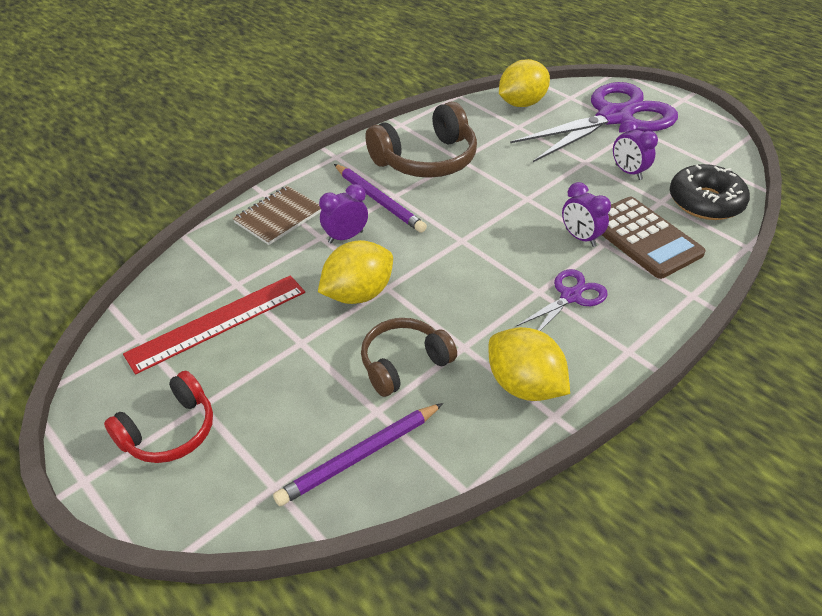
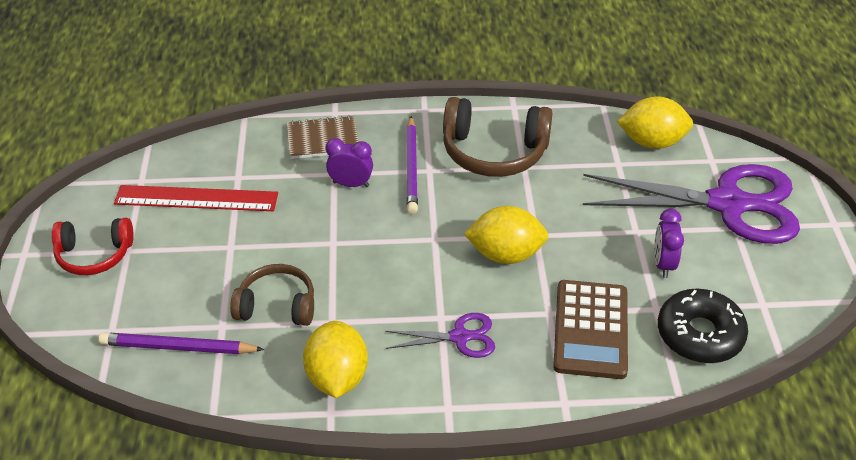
camera: 40 degrees right, 0 degrees up
(358, 294) = (307, 235): yellow lemon -> yellow lemon (505, 254)
(580, 238) = (534, 295): purple clock -> none

